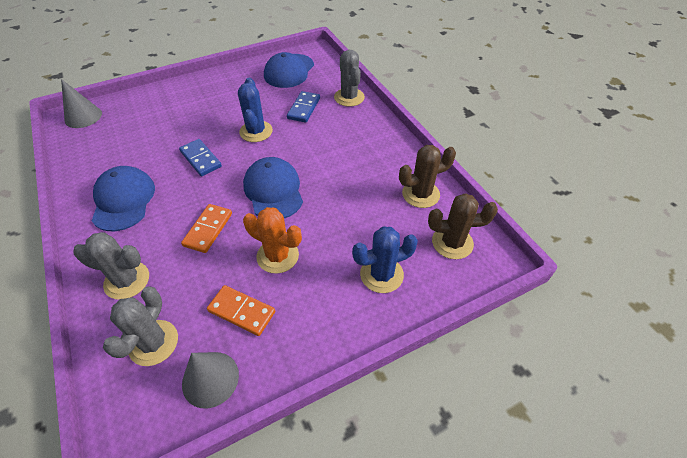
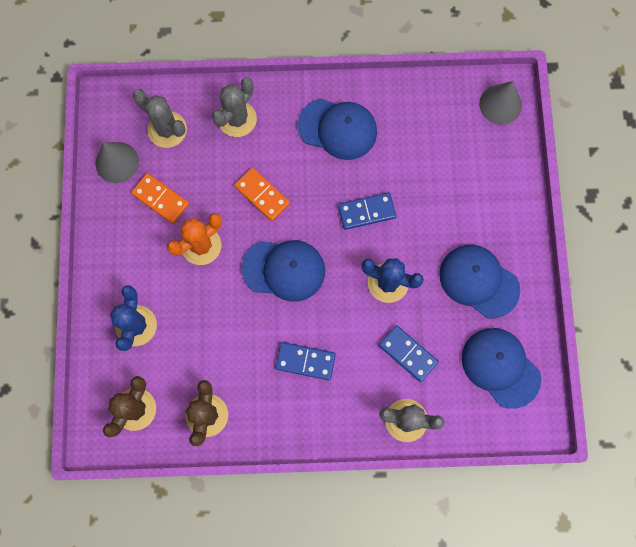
camera: 115 degrees right, 25 degrees up
(234, 92) = (478, 281): none -> blue cap
(241, 311) = (161, 199): orange domino -> orange domino turned 75 degrees clockwise
(341, 154) = (305, 361): none -> blue domino

